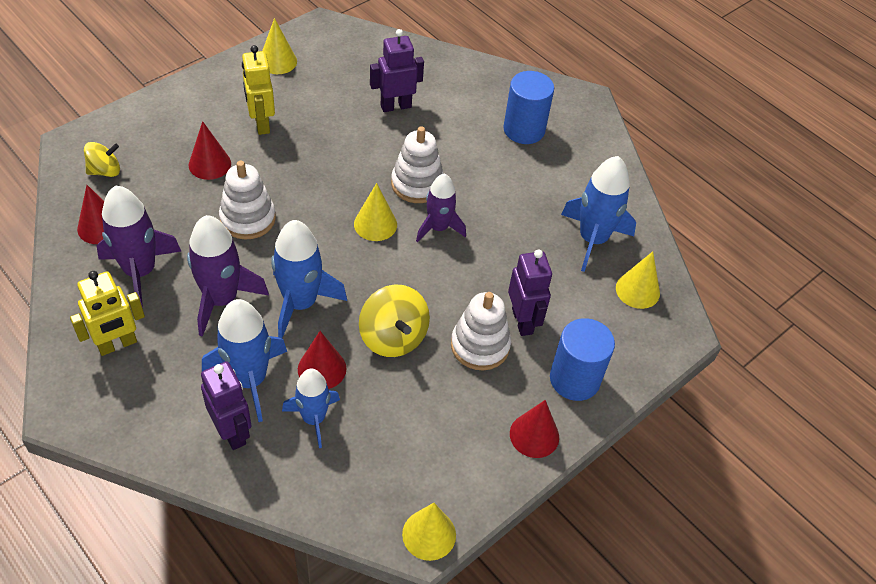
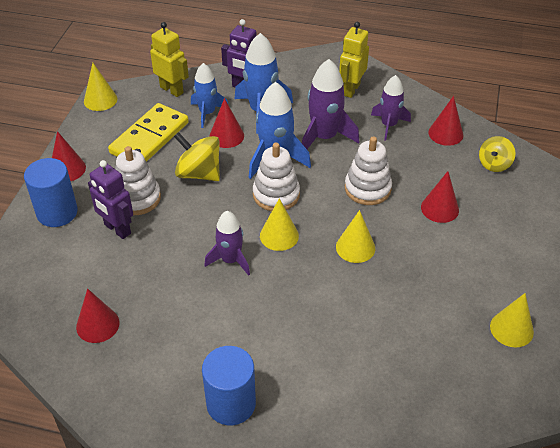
camera: 150 degrees right, 5 degrees down
(140, 271) = (388, 125): purple rocket -> purple rocket, size x0.66
(261, 124) = (447, 261): yellow robot -> yellow robot (172, 90)
(395, 106) = (366, 350): purple robot -> none
(410, 422) = (150, 138): none -> yellow domino
(417, 184) = (278, 286): white stacking toy -> white stacking toy (276, 194)
(592, 239) = (97, 325): blue rocket -> red cone
(637, 290) = (37, 302): yellow cone -> yellow cone (355, 247)

